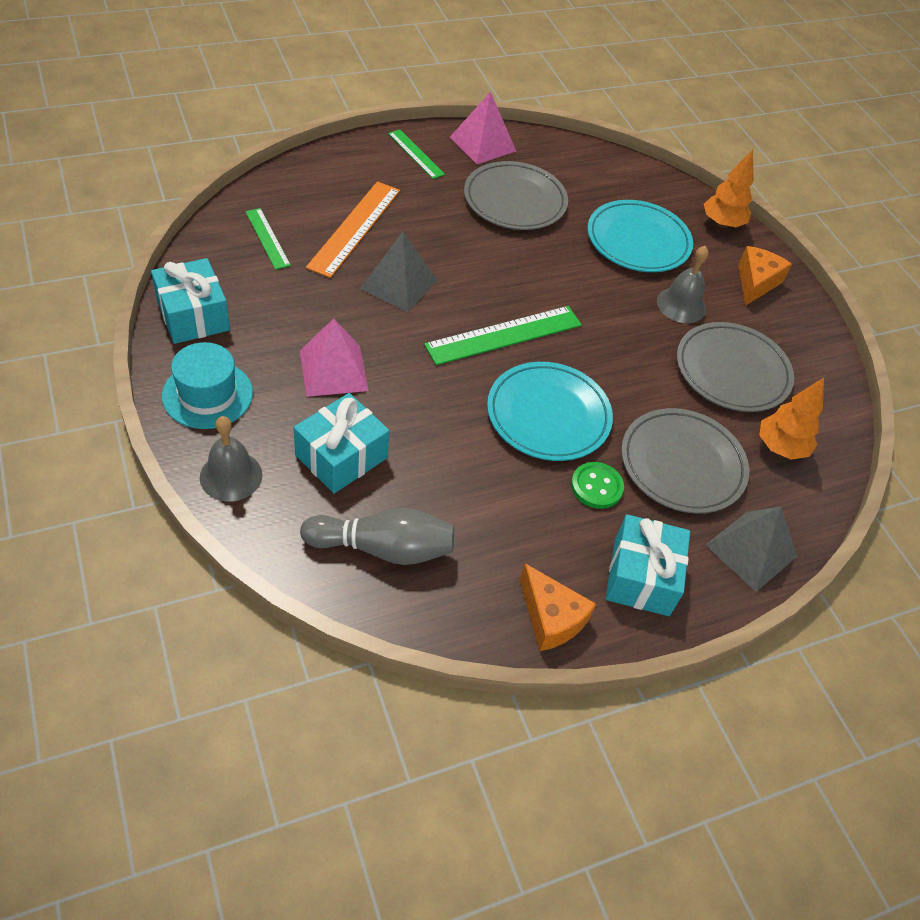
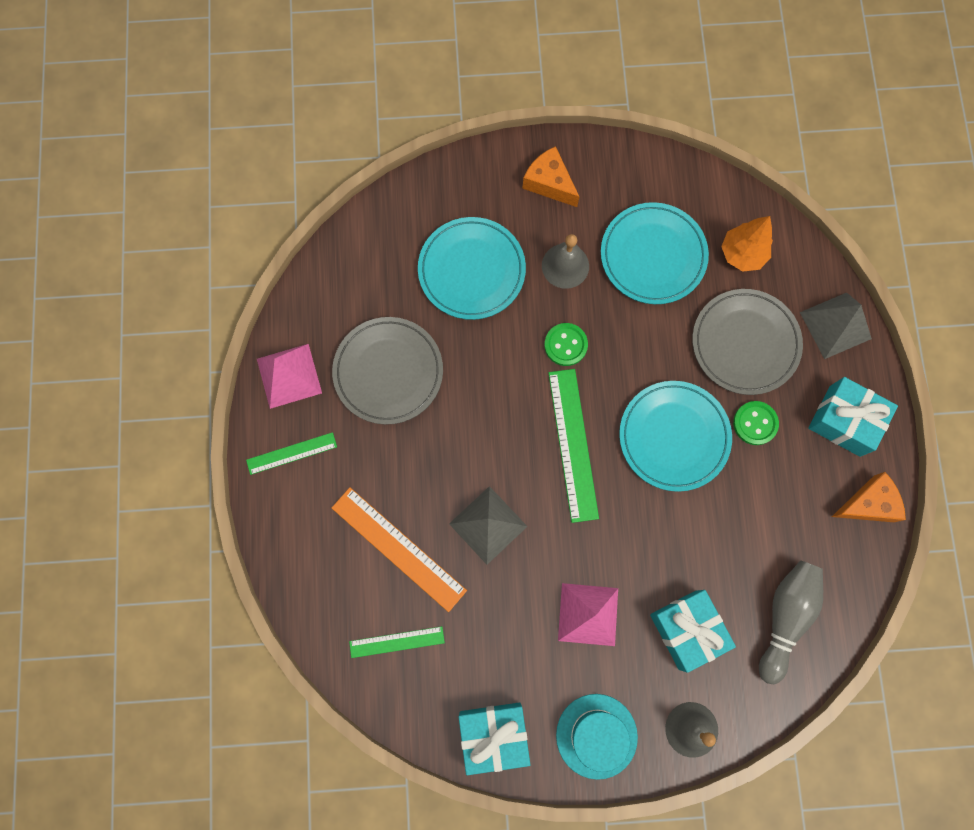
camera: 65 degrees left, 25 degrees up
(602, 316) = (565, 345): none -> green button
(722, 224) = (463, 177): orange tree -> none
(732, 371) = (653, 255): grey plate -> turquoise plate

